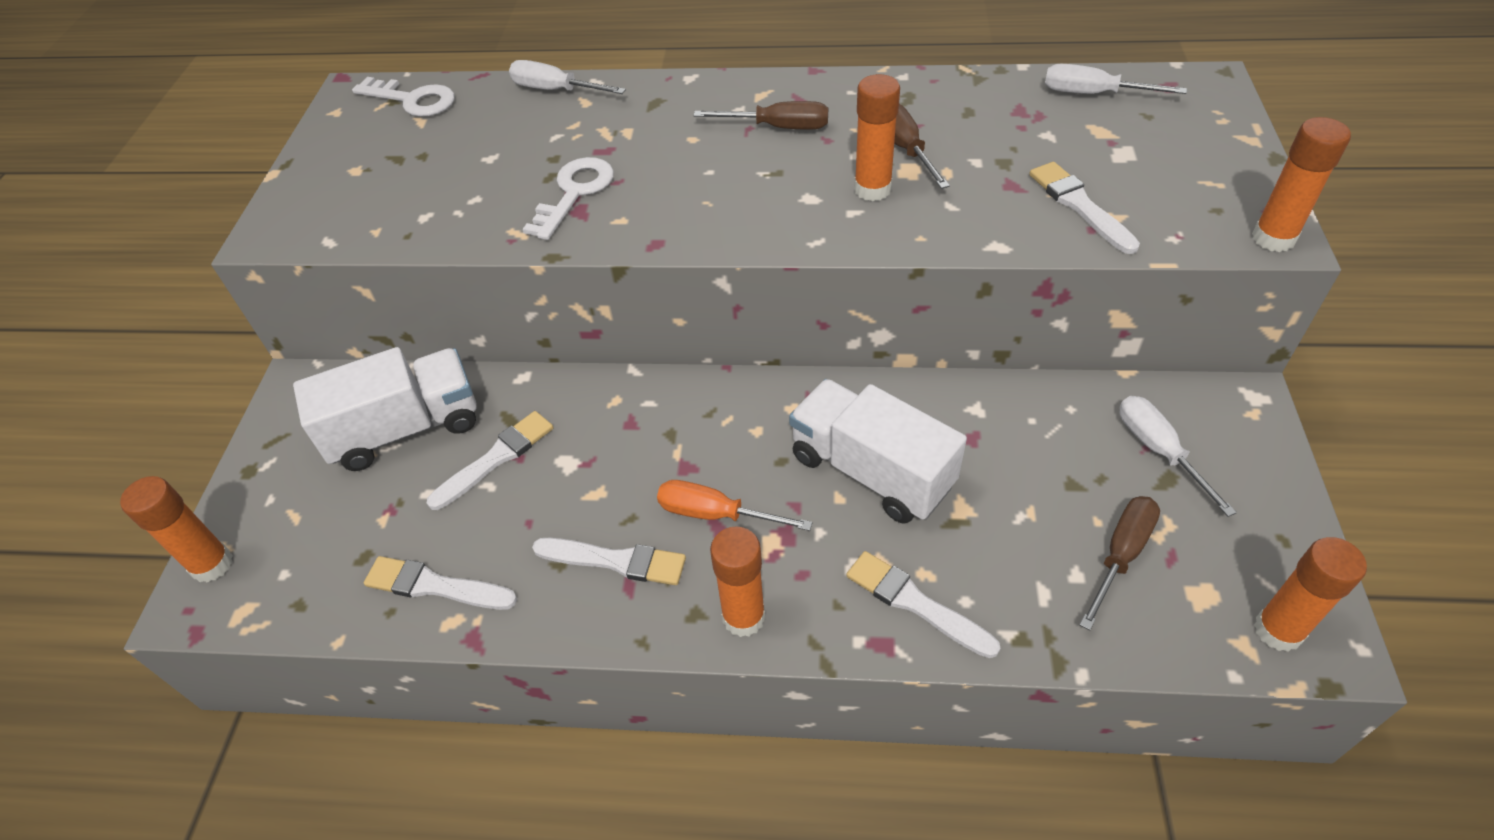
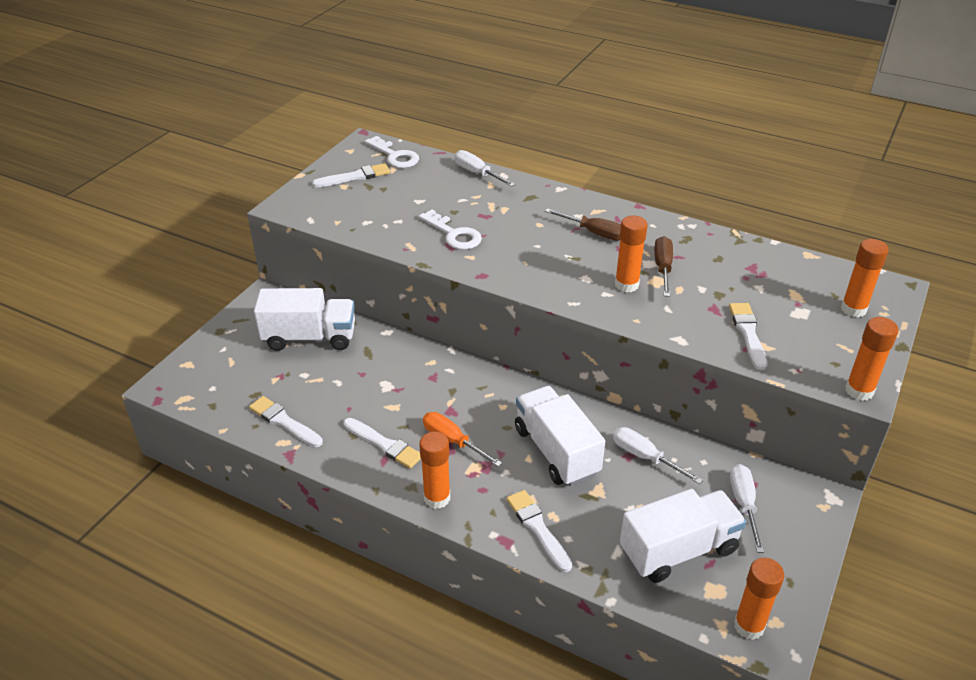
camera: 20 degrees right, 10 degrees down
(212, 564) = (180, 370): orange glue stick -> orange glue stick (853, 309)
(496, 458) = (349, 370): white brush -> white brush (355, 177)
(574, 193) = (454, 234): white key -> white key turned 90 degrees clockwise
(1093, 94) = (808, 272): white screwdriver -> white screwdriver (645, 457)
(1121, 555) = (678, 550): brown screwdriver -> white truck

